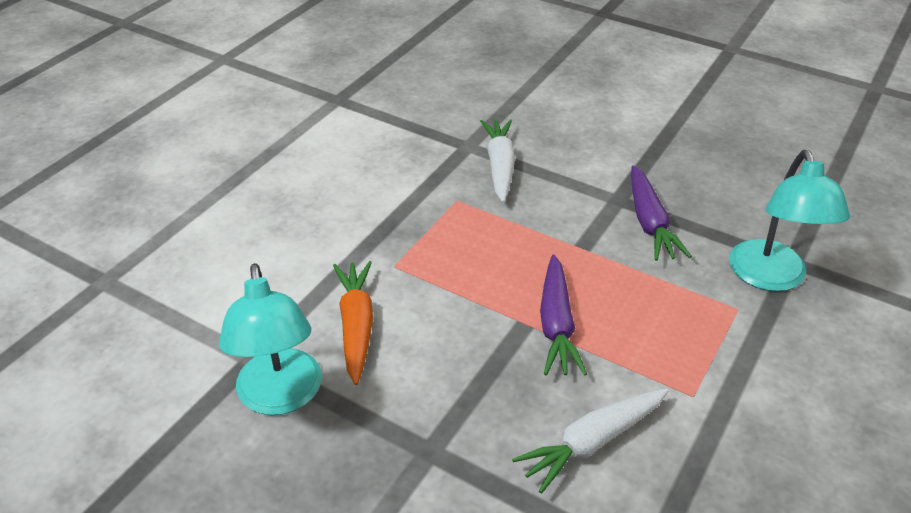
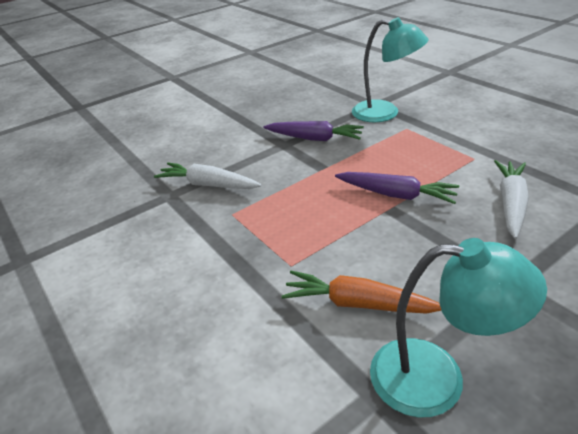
camera: 65 degrees left, 5 degrees down
(592, 442) = (510, 203): white carrot -> white carrot turned 150 degrees counterclockwise

